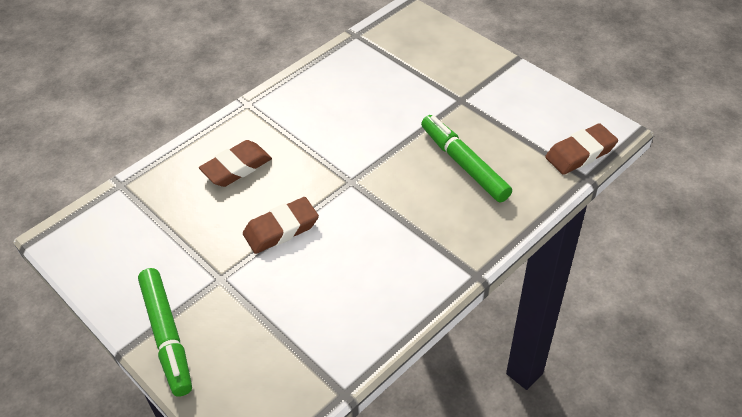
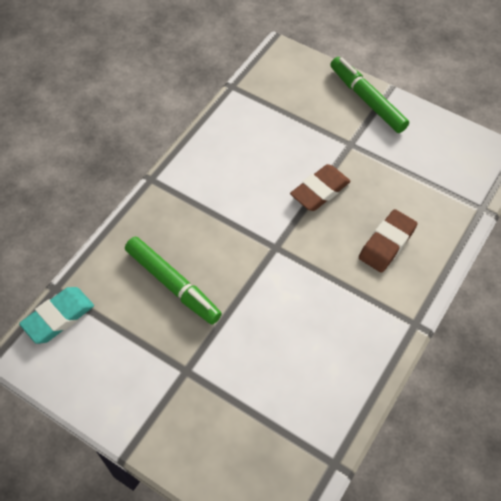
camera: 165 degrees right, 10 degrees up
(580, 153) = (58, 317): brown eraser -> turquoise eraser

